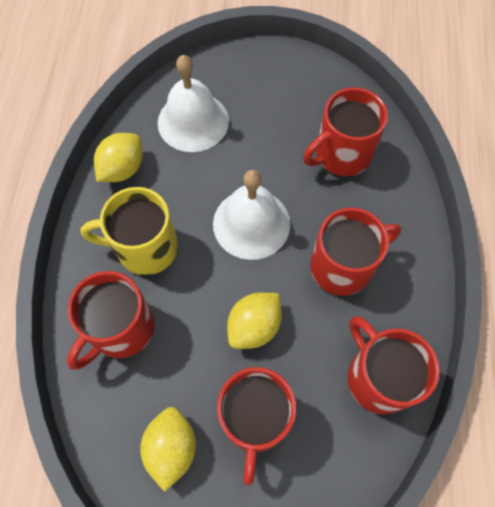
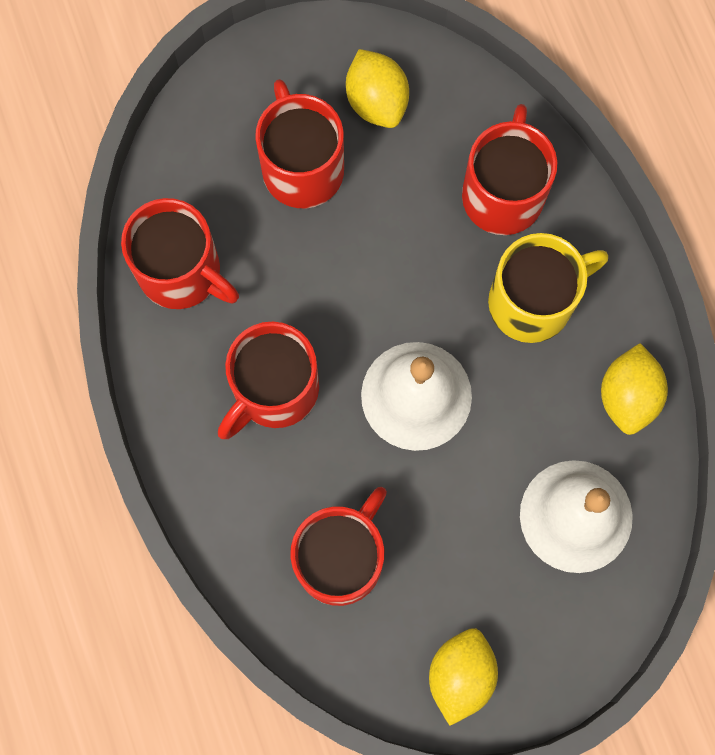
camera: 155 degrees right, 10 degrees up
(254, 326) = (350, 266): yellow lemon -> yellow lemon (460, 675)

